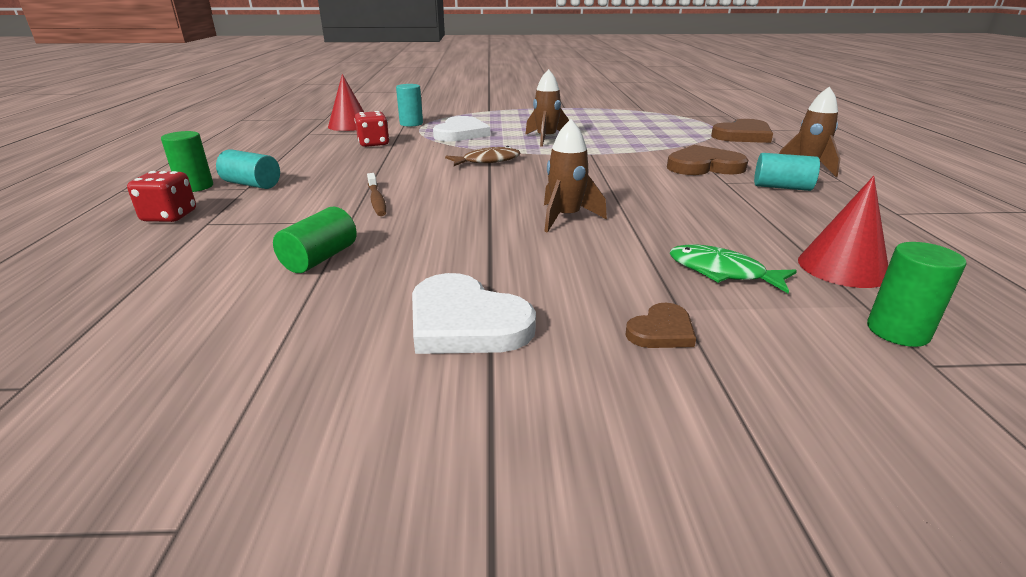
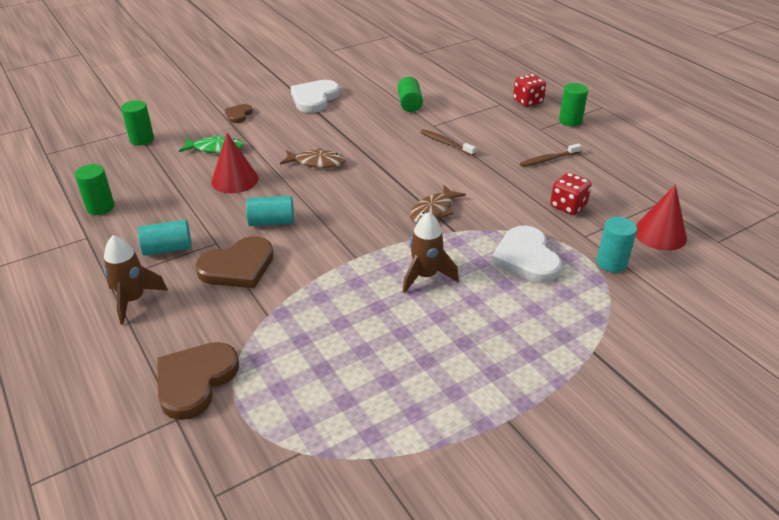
camera: 150 degrees right, 10 degrees up
(252, 184) = (544, 132): turquoise cylinder -> turquoise cylinder (271, 222)
(310, 167) = (549, 159): none -> brown toothbrush
(465, 322) = (314, 98): white heart -> white heart turned 75 degrees counterclockwise
(565, 218) = (317, 163): brown rocket -> brown fish
(842, 267) = (151, 169): red cone -> red cone (234, 180)
(902, 237) = (100, 207): none -> green cylinder

